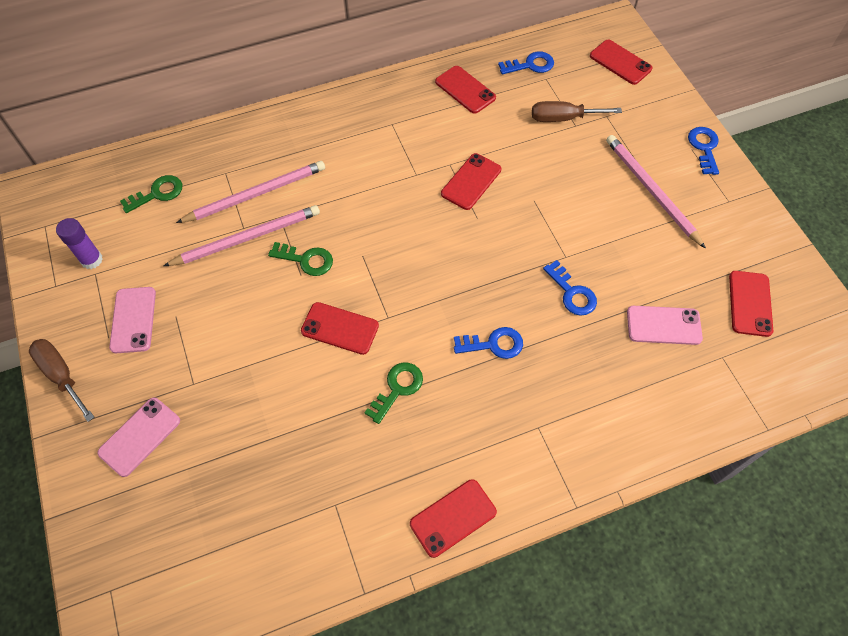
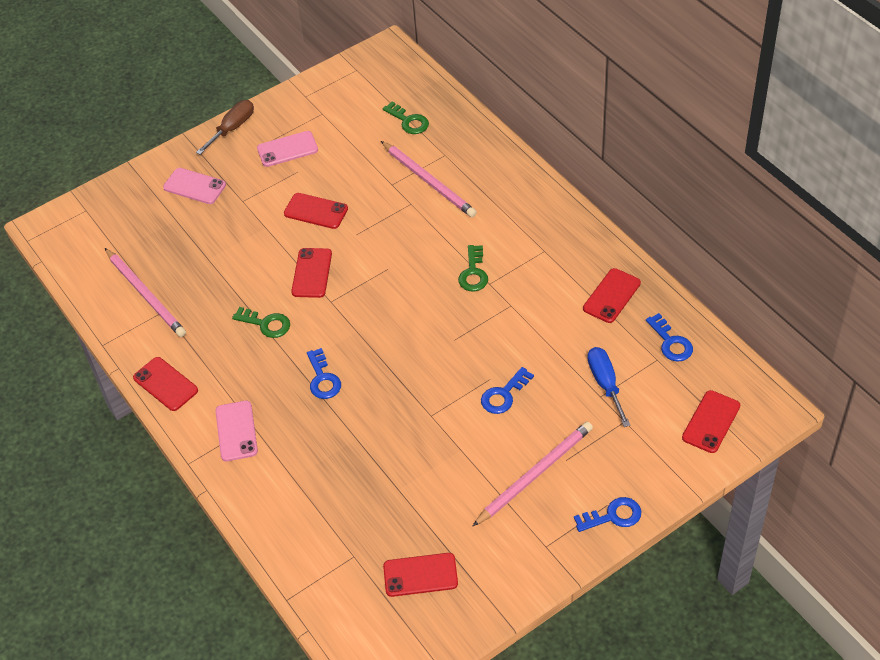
camera: 80 degrees right, 10 degrees down
(92, 260) = (333, 107): purple glue stick -> none
(247, 238) = (382, 190): pink pencil -> pink pencil (146, 295)
(306, 260) = (371, 233): green key -> green key (473, 273)
(471, 182) = (495, 326): red phone -> red phone (316, 211)
(563, 118) = (605, 384): brown screwdriver -> blue screwdriver
(572, 293) = (391, 427): blue key -> blue key (504, 395)
(663, 325) = (375, 504): pink phone -> pink phone (236, 431)

